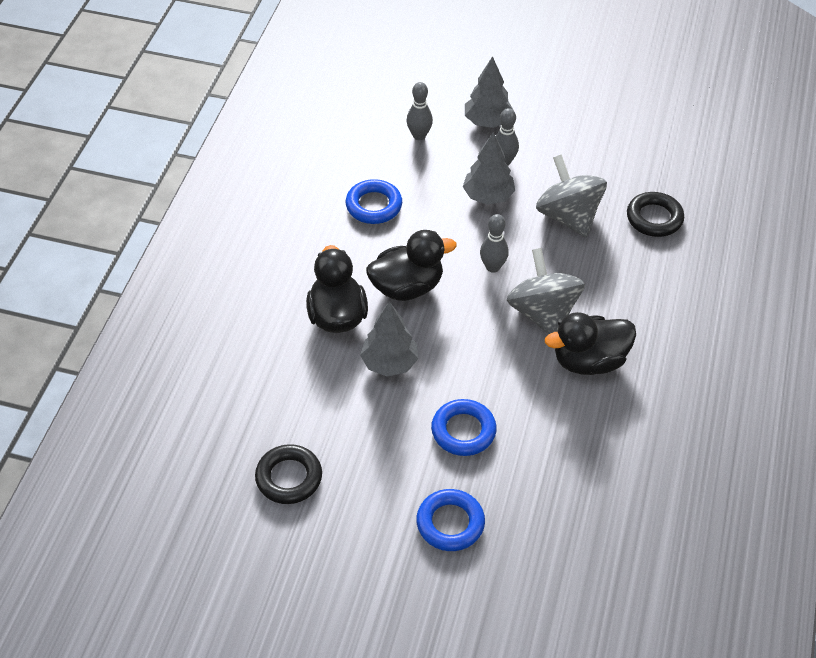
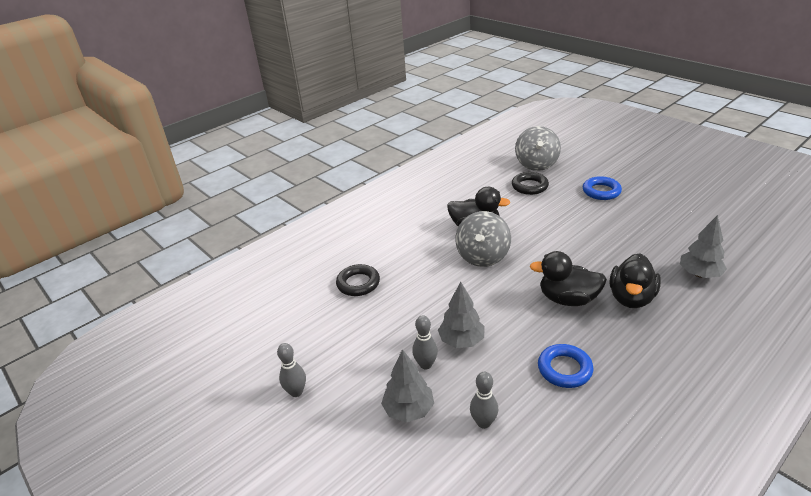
camera: 145 degrees left, 15 degrees down
(289, 478) = (691, 229): black ring -> black ring (529, 186)
(389, 363) = (603, 261): grey tree -> grey tree (699, 274)
(463, 431) = (572, 220): blue ring -> none
(492, 267) = (495, 291): grey bowling pin -> grey bowling pin (296, 392)
(568, 217) = (414, 304): grey spinning top -> grey spinning top (536, 164)

